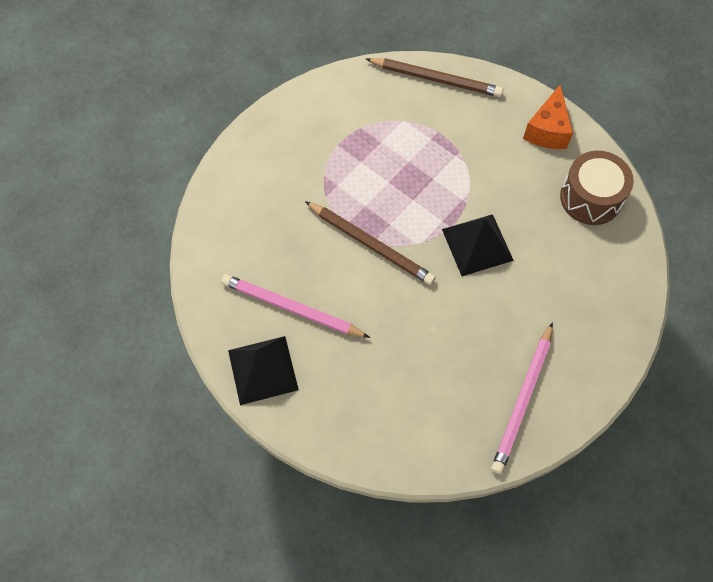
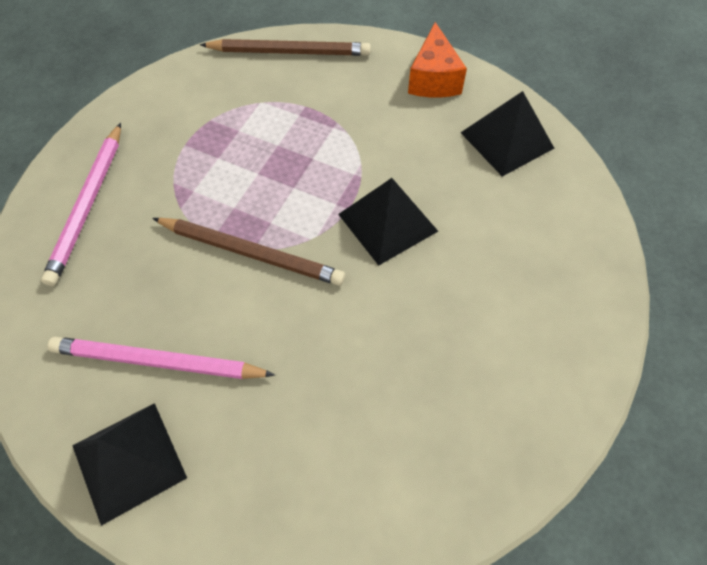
camera: 15 degrees left, 5 degrees down
(523, 399) = (505, 407): pink pencil -> pink pencil (88, 205)
(590, 198) = (507, 140): brown drum -> black pyramid

